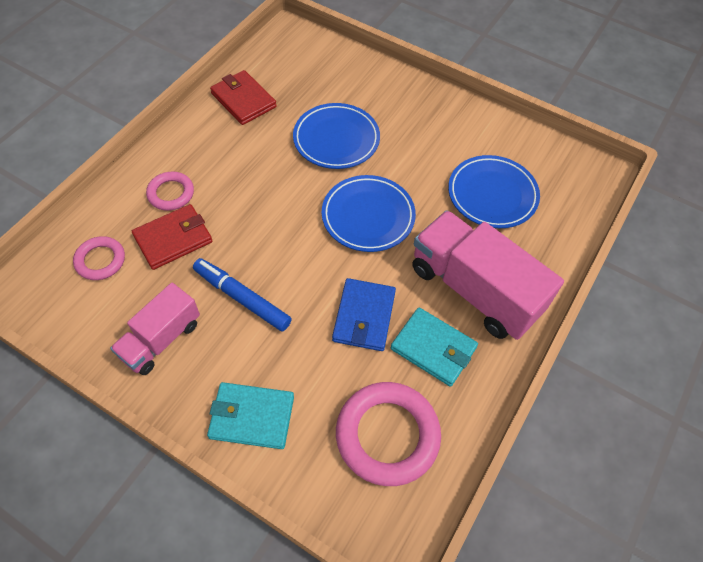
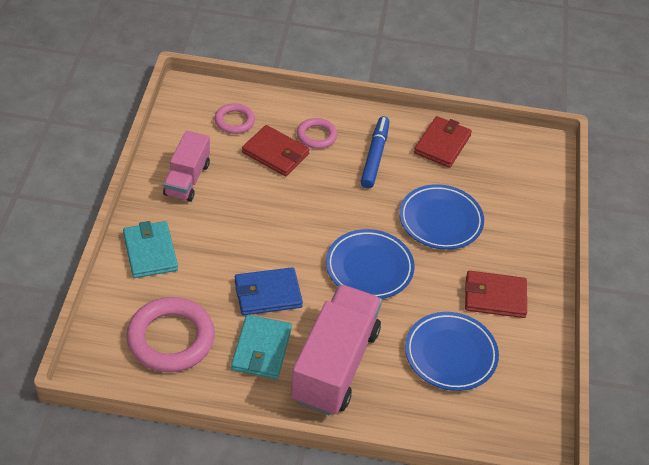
camera: 65 degrees right, 10 degrees down
(161, 339) = (187, 179): pink truck -> pink truck turned 90 degrees counterclockwise
(242, 298) = (245, 212): blue marker -> blue marker (374, 156)
(440, 138) = (495, 297): none -> red wallet

